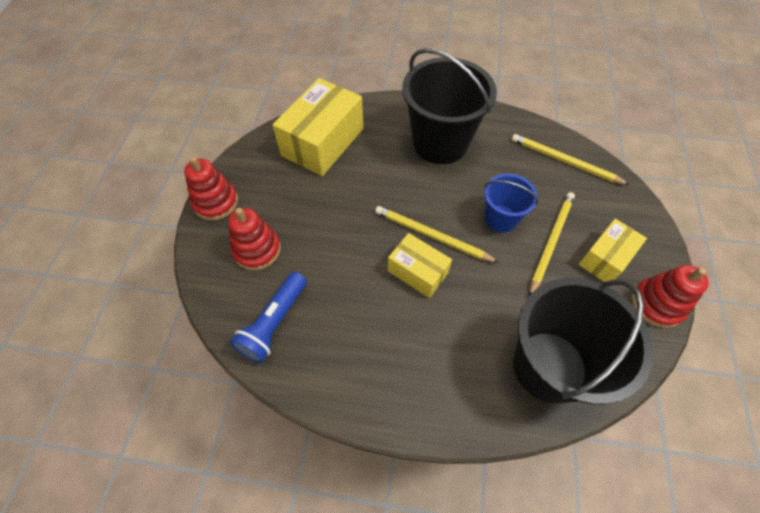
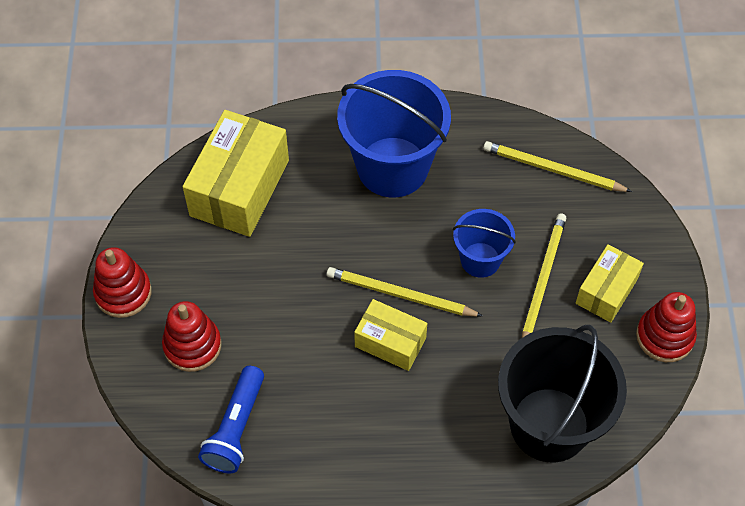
camera: 10 degrees left, 0 degrees up
(440, 143) = (392, 167): black bucket -> blue bucket

